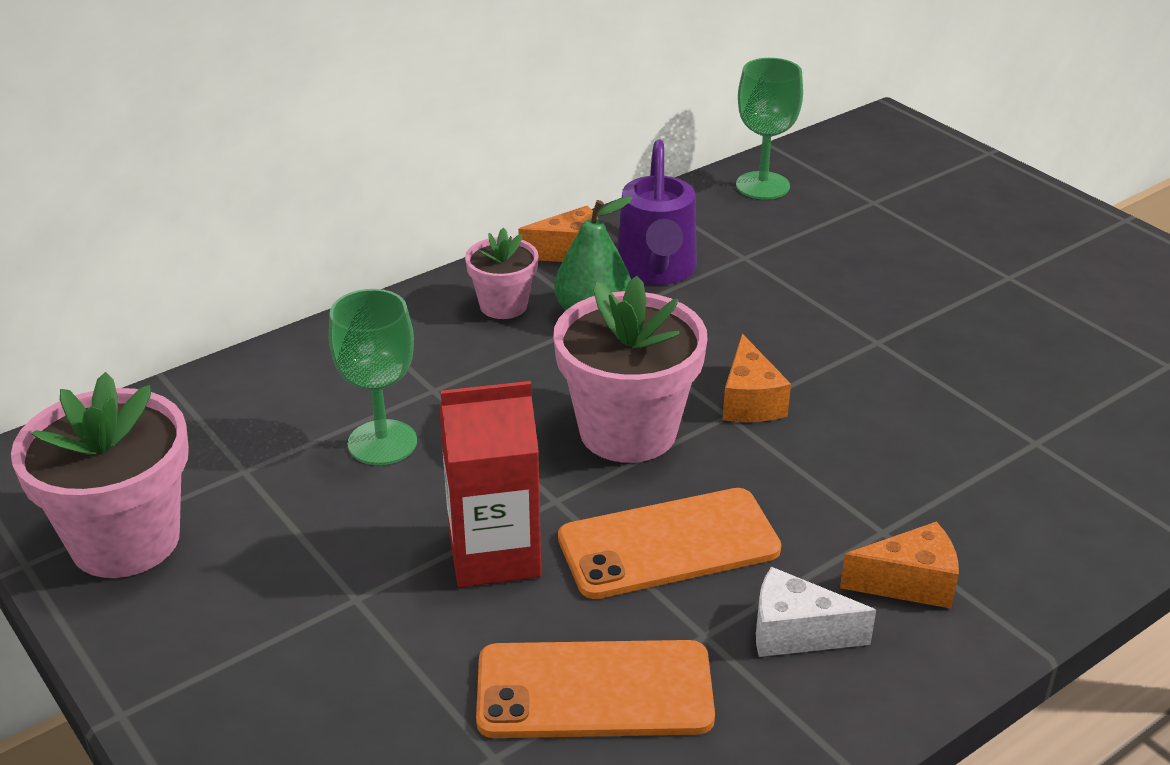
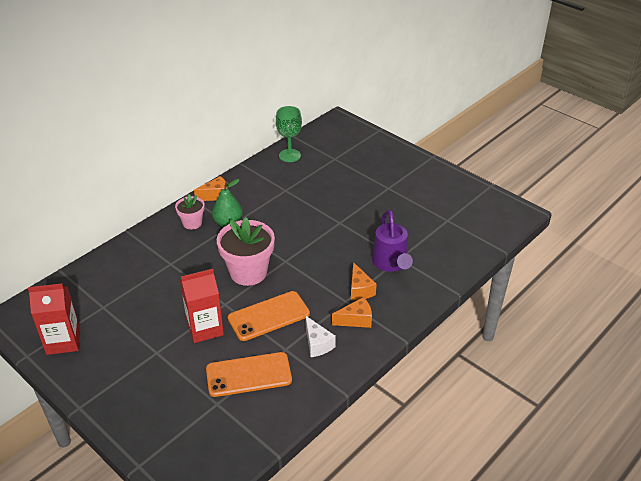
camera: 10 degrees left, 5 degrees up
(125, 540) = (63, 341): pink flower pot -> red carton
(382, 442) = (154, 288): green goblet -> none
(656, 271) = (251, 200): purple watering can -> purple watering can (391, 264)
(750, 401) = (293, 254): orange cheese -> orange cheese (360, 290)
(796, 633) = (317, 344): white cheese -> white cheese turned 120 degrees counterclockwise

